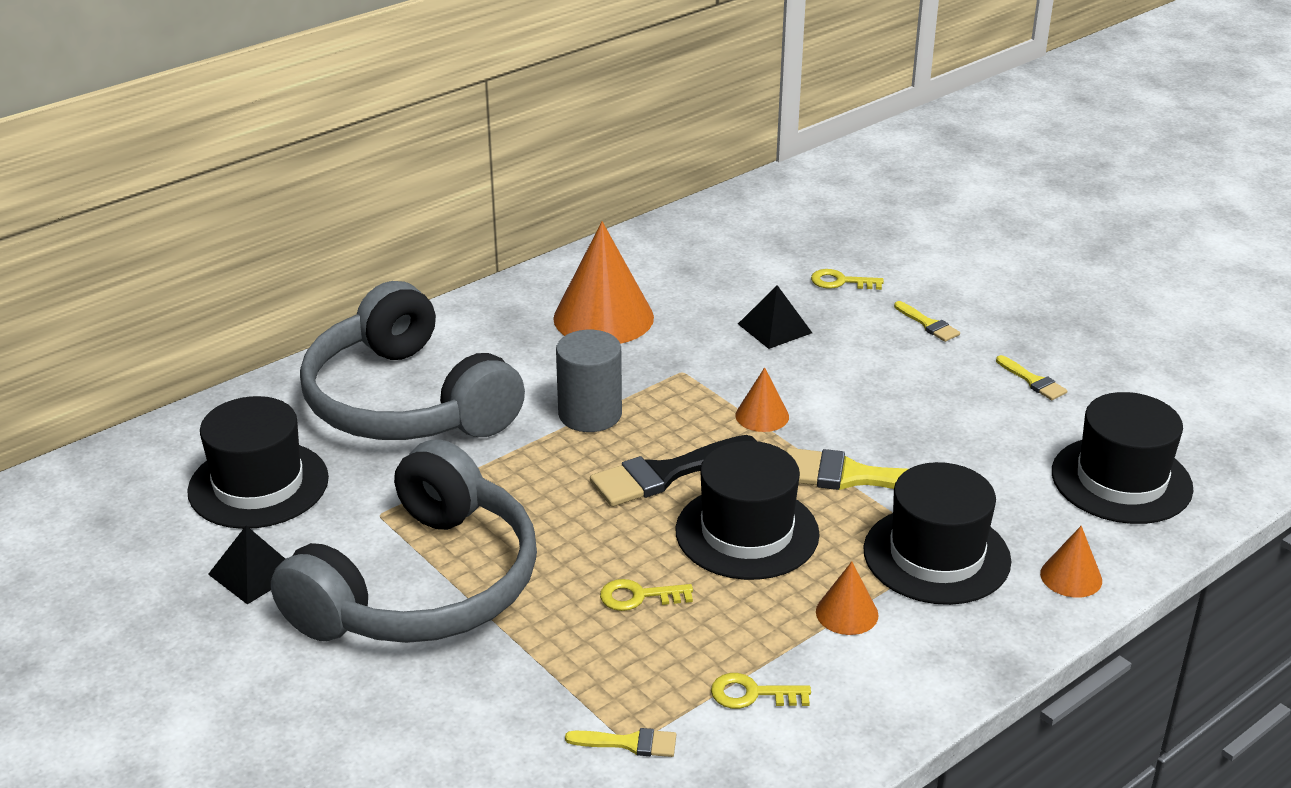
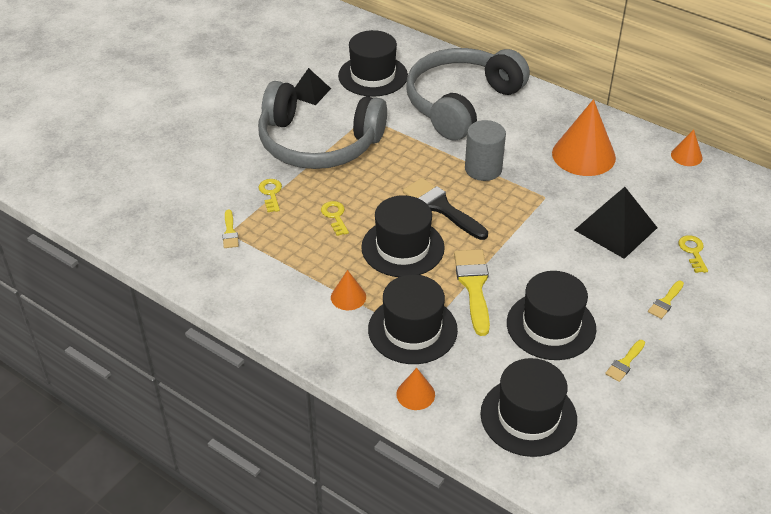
camera: 75 degrees right, 10 degrees up
(752, 694) = (274, 269): yellow key -> yellow key (271, 193)
(762, 416) = (516, 237): orange cone -> orange cone (686, 156)
(774, 328) = (616, 228): black pyramid -> black pyramid, size x1.65
(954, 425) = (551, 326): none -> black hat

